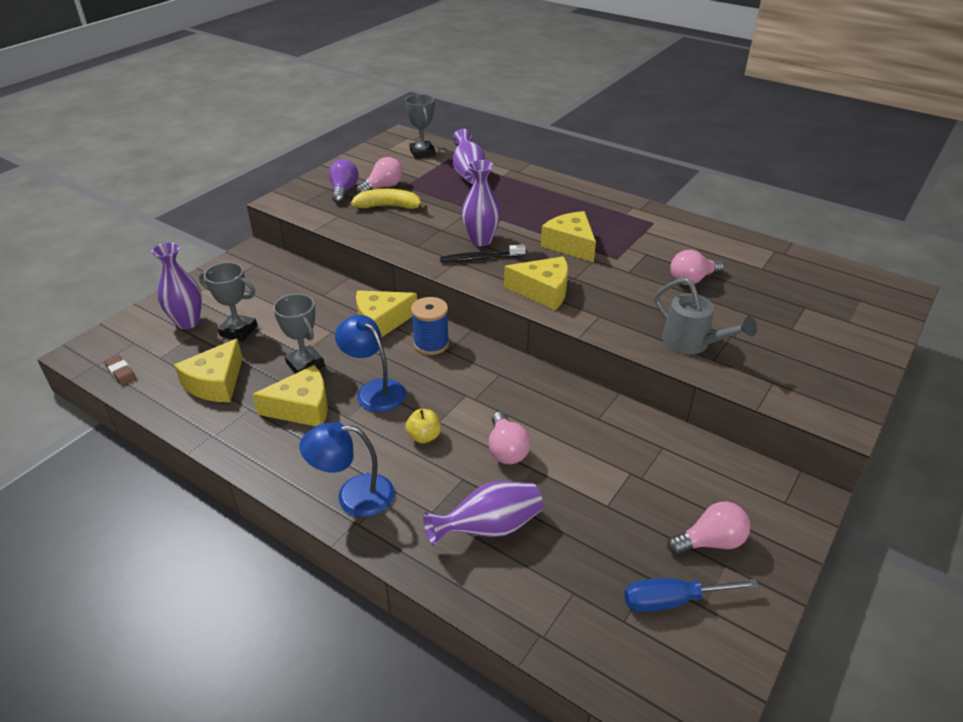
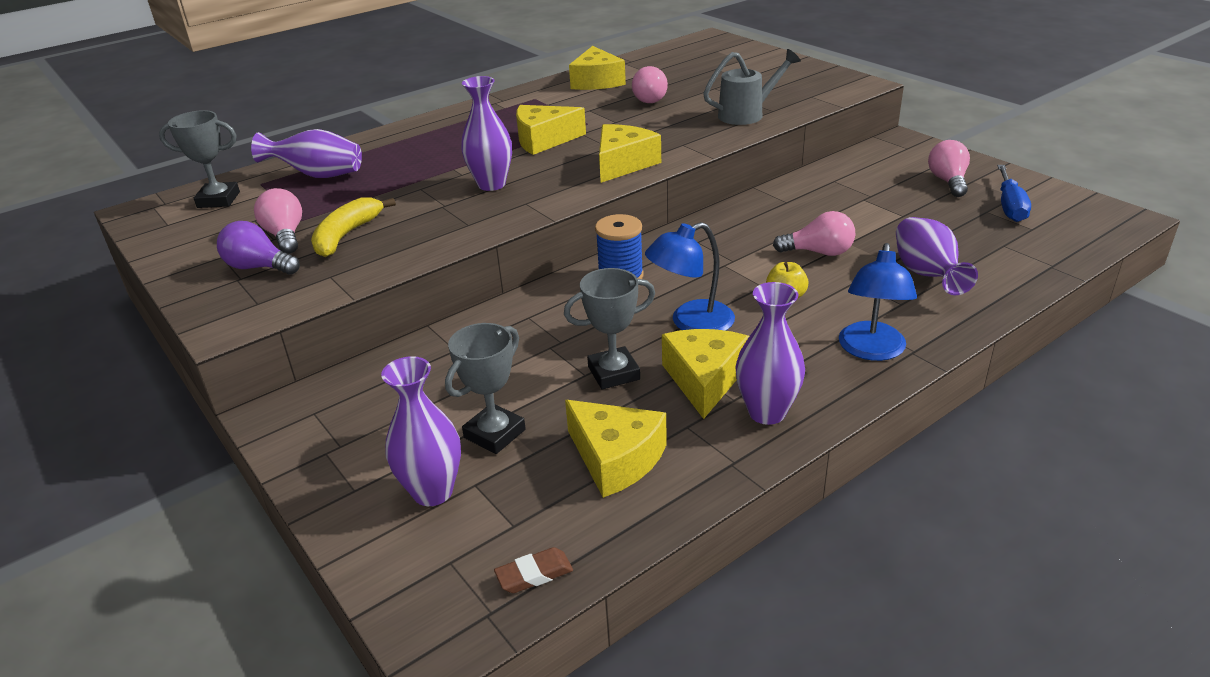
camera: 70 degrees left, 5 degrees down
(267, 444) = (767, 412): none -> purple vase
(381, 321) = (553, 306): yellow cheese -> yellow cheese (596, 81)
(480, 258) = (532, 189): black toothbrush -> none

